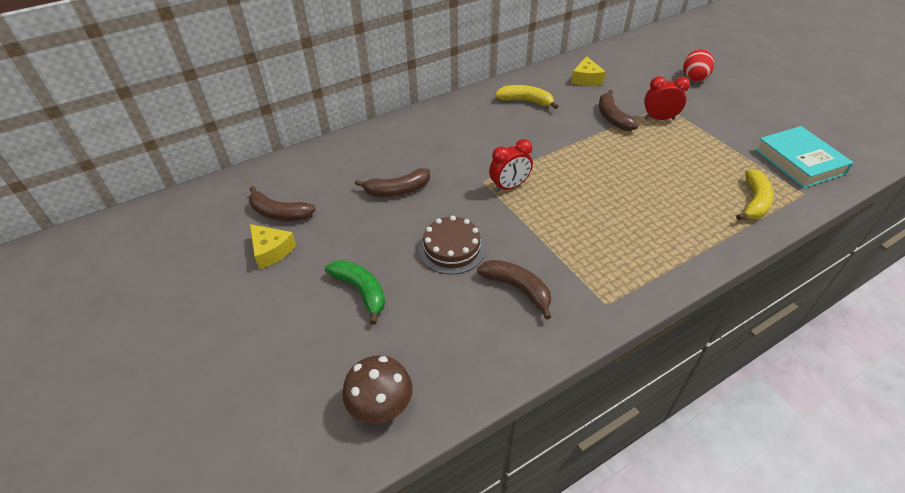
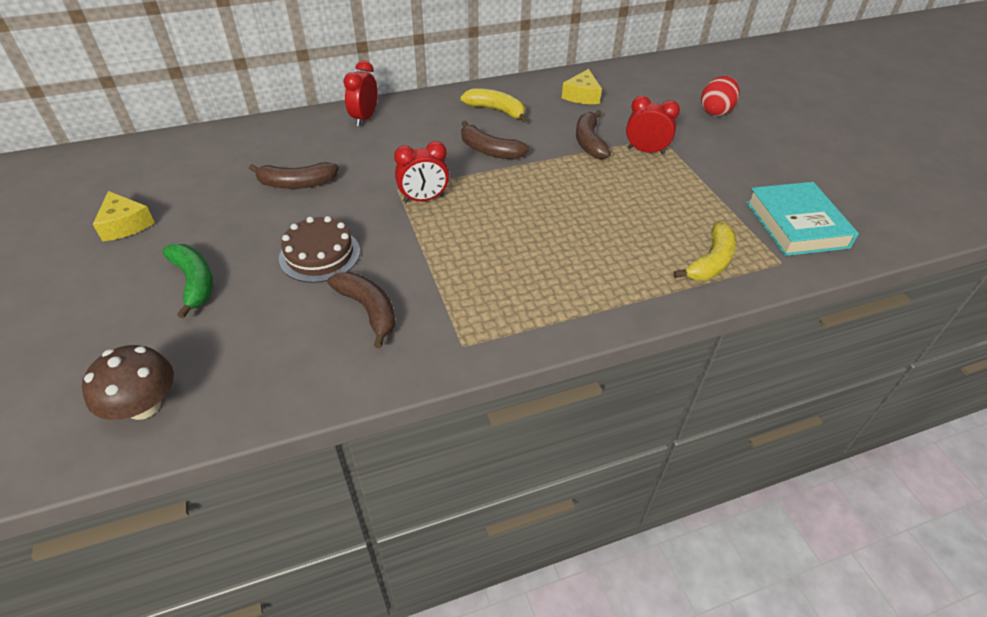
camera: 10 degrees right, 0 degrees up
(279, 213) = (156, 187): brown banana -> brown banana (489, 150)
(422, 124) = (365, 118): none -> red clock

